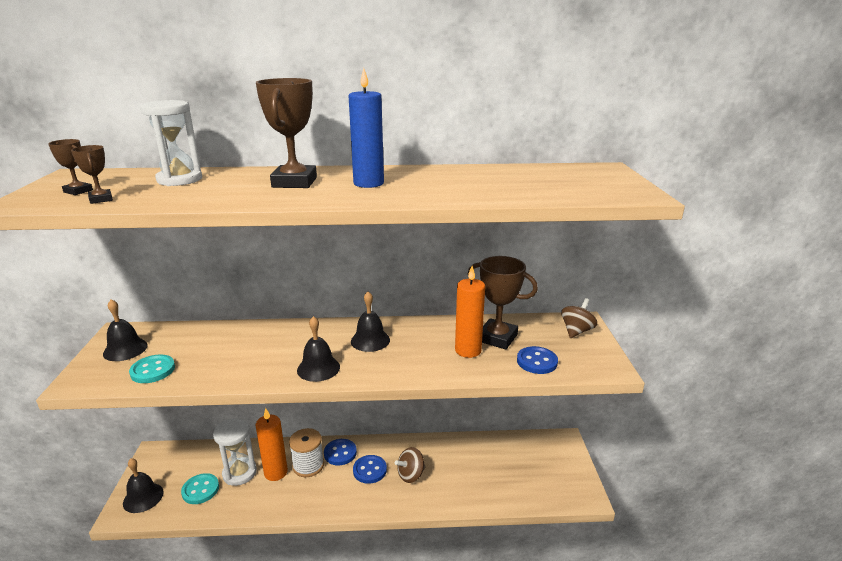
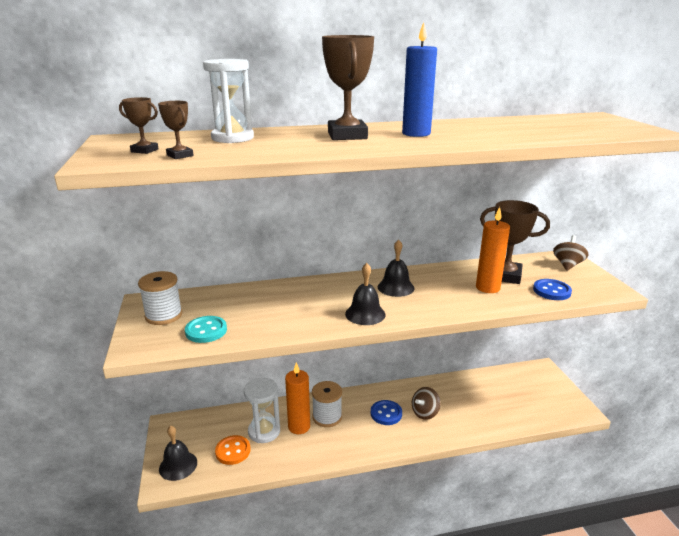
camera: 10 degrees left, 0 degrees up
(125, 349) = (164, 315): black bell -> white spool
(200, 490) = (233, 451): turquoise button -> orange button
(340, 453) = (351, 402): blue button -> none

